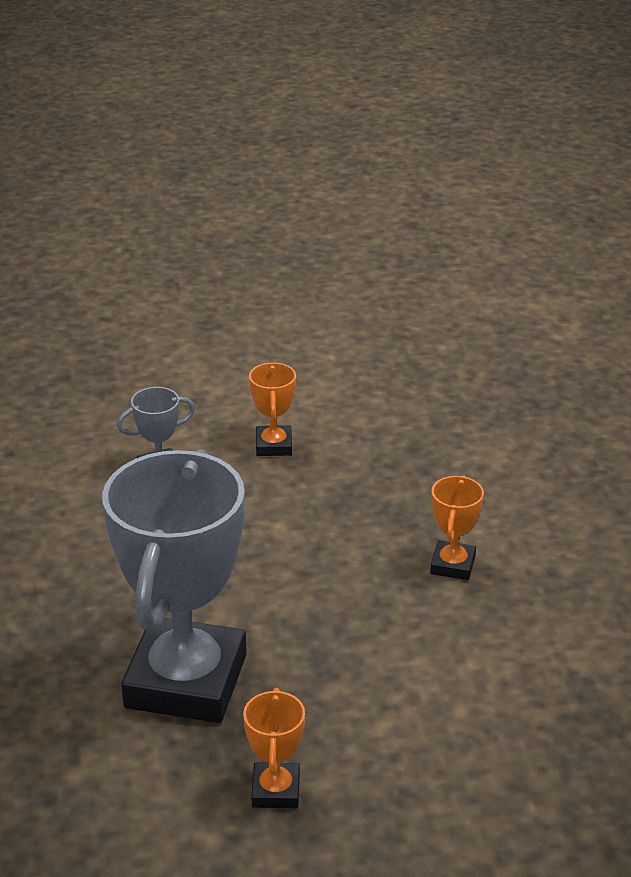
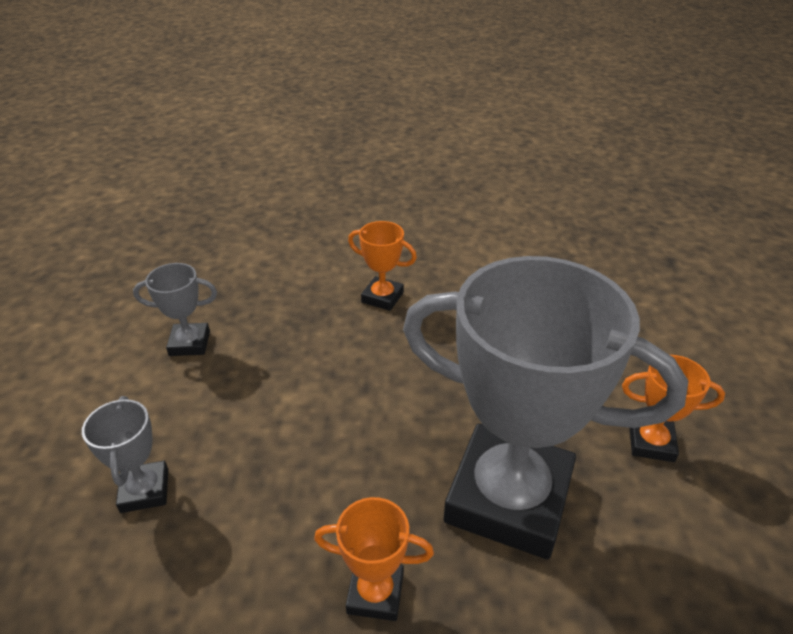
camera: 80 degrees left, 5 degrees up
(273, 445) = (157, 385): orange trophy -> orange trophy (375, 593)
(333, 449) = (190, 343): none -> grey trophy

